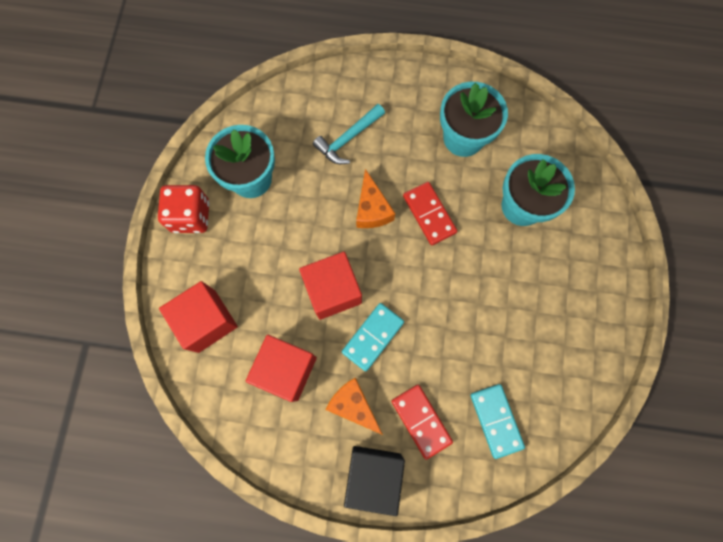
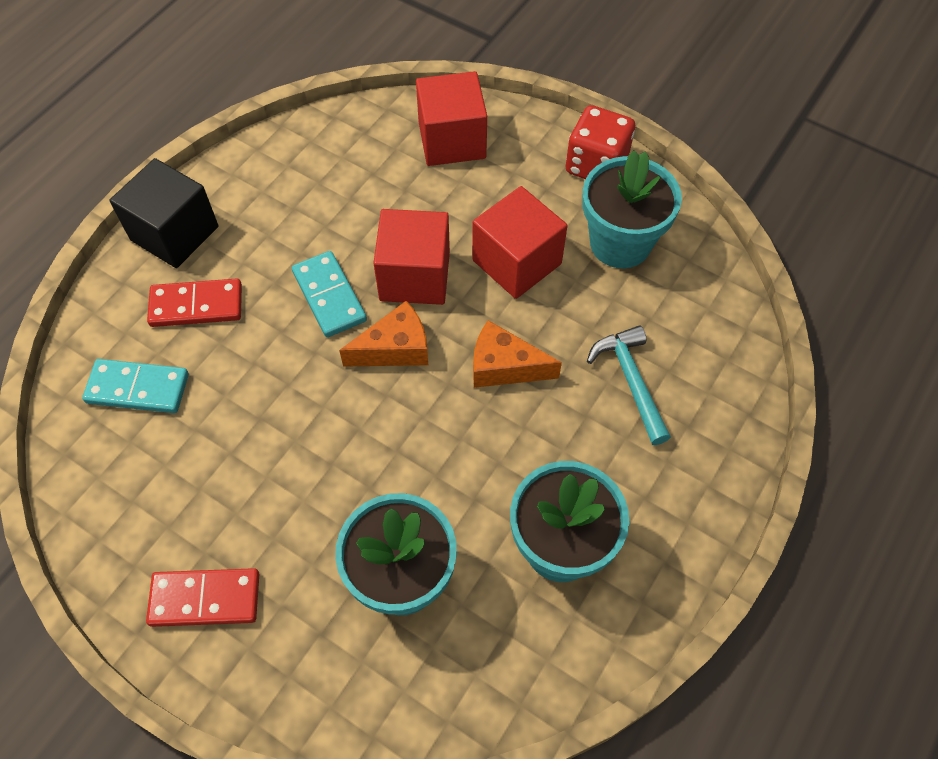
camera: 115 degrees right, 15 degrees down
(286, 369) = (347, 194): red cube -> red cube (517, 262)
(353, 405) = (262, 244): orange cheese -> orange cheese (395, 349)
(429, 214) = (458, 437): red domino -> red domino (205, 599)

